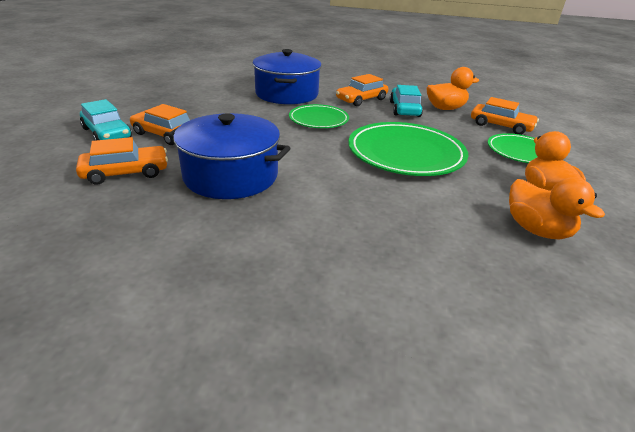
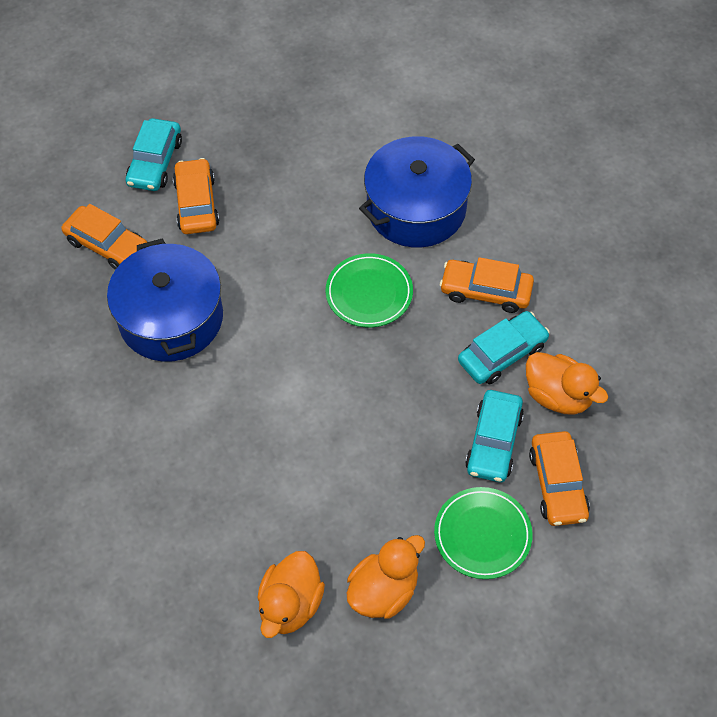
camera: 55 degrees right, 25 degrees up
(405, 153) = (359, 425): green plate -> none
(458, 129) = (493, 442): none -> turquoise car

